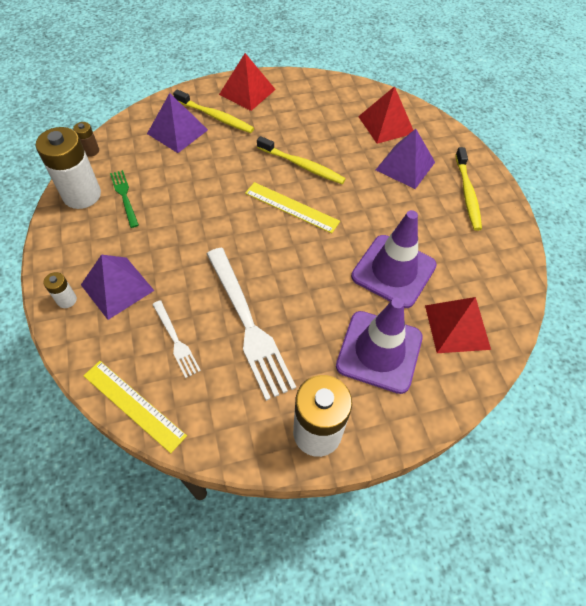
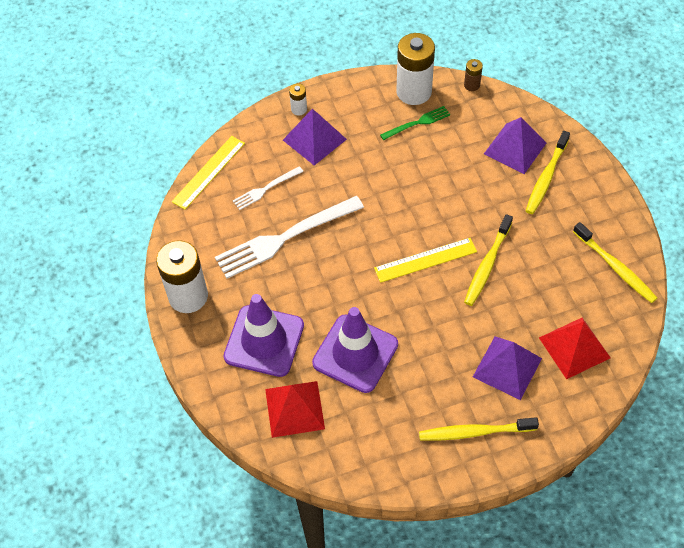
camera: 90 degrees right, 0 degrees up
(247, 92) = (596, 201): red pyramid -> none
(291, 207) = (425, 260): yellow ruler -> yellow ruler turned 45 degrees clockwise
(313, 91) = (615, 267): none -> yellow toothbrush

